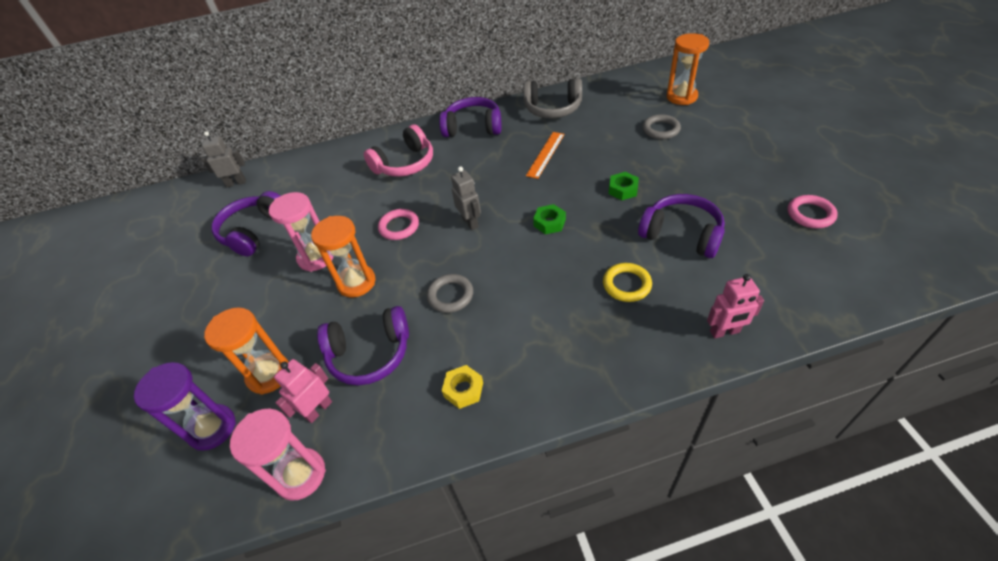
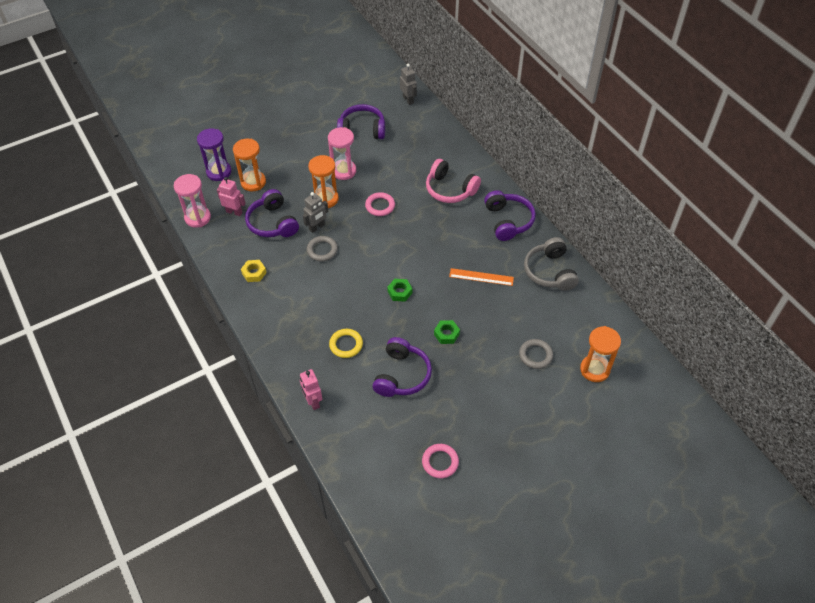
camera: 70 degrees right, 5 degrees up
(470, 222) = (392, 245): grey robot -> grey robot (317, 227)

